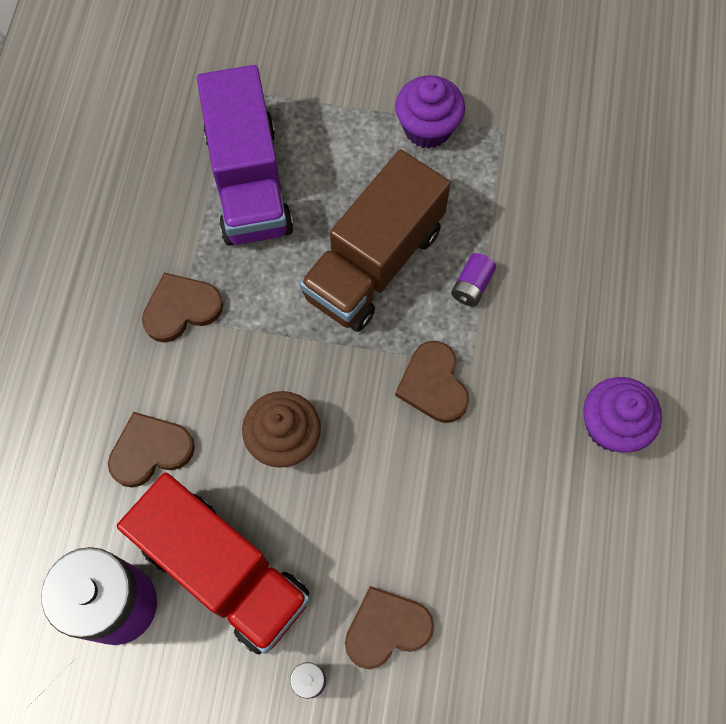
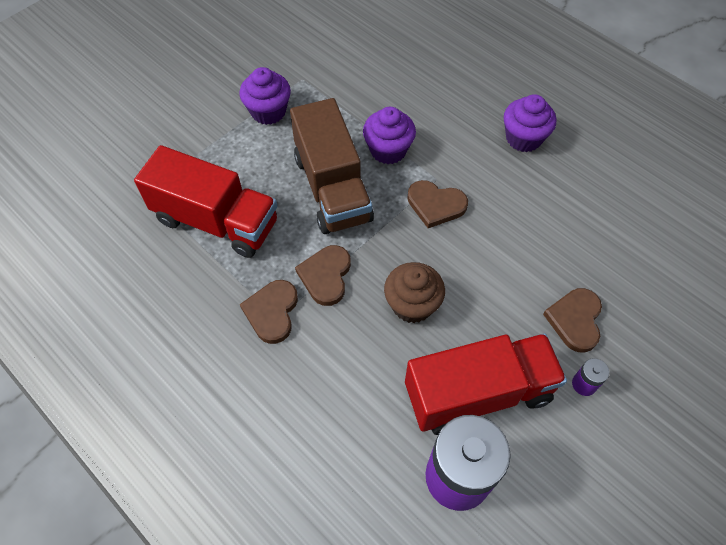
camera: 55 degrees left, 10 degrees down
(150, 450) = (360, 391): brown heart -> brown heart (326, 276)
(248, 181) = (216, 221): purple truck -> red truck
(472, 286) = (388, 150): purple battery -> purple cupcake

